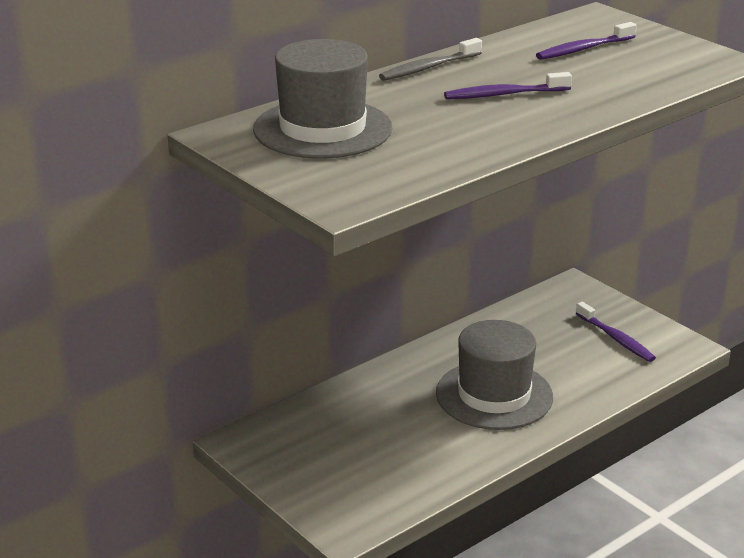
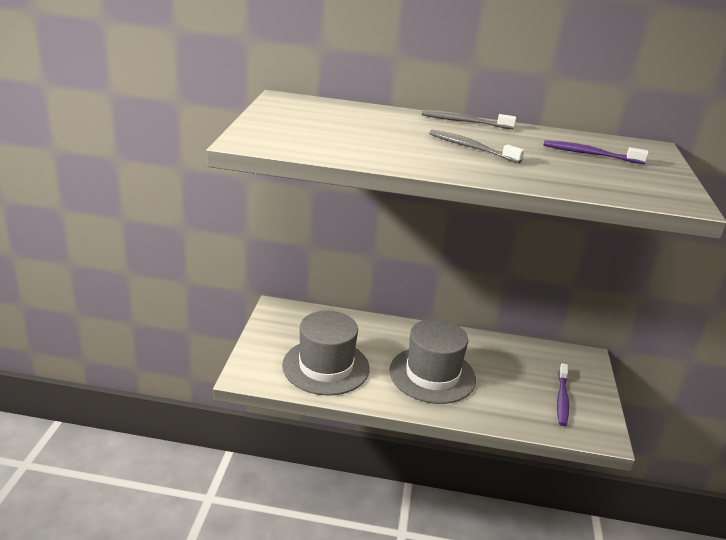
camera: 45 degrees right, 0 degrees up
(322, 129) = (331, 116): grey hat -> grey hat (326, 367)
(504, 94) = (471, 148): purple toothbrush -> grey toothbrush

